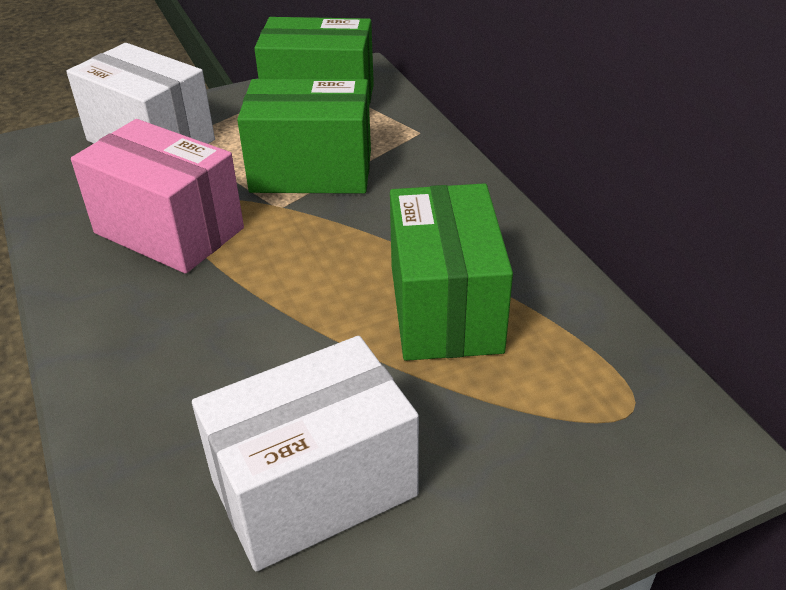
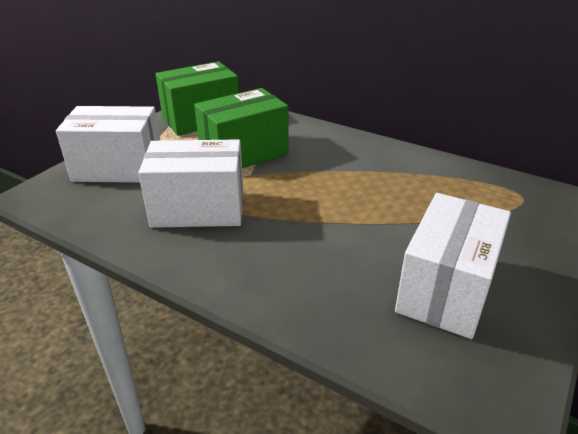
camera: 35 degrees left, 5 degrees down
(169, 230) = (198, 209): pink box -> white box
(444, 308) = (396, 189): green box -> none

